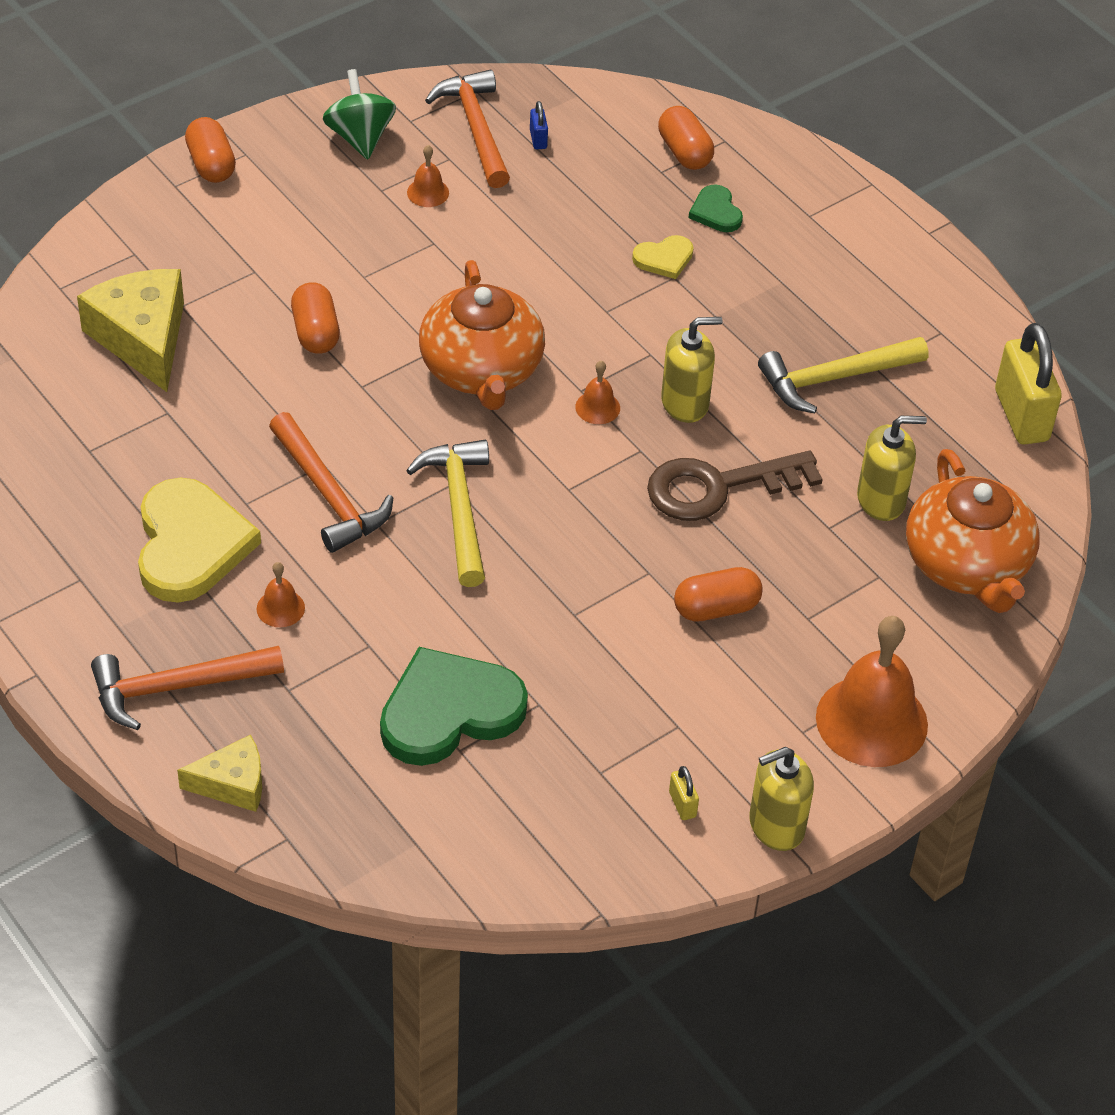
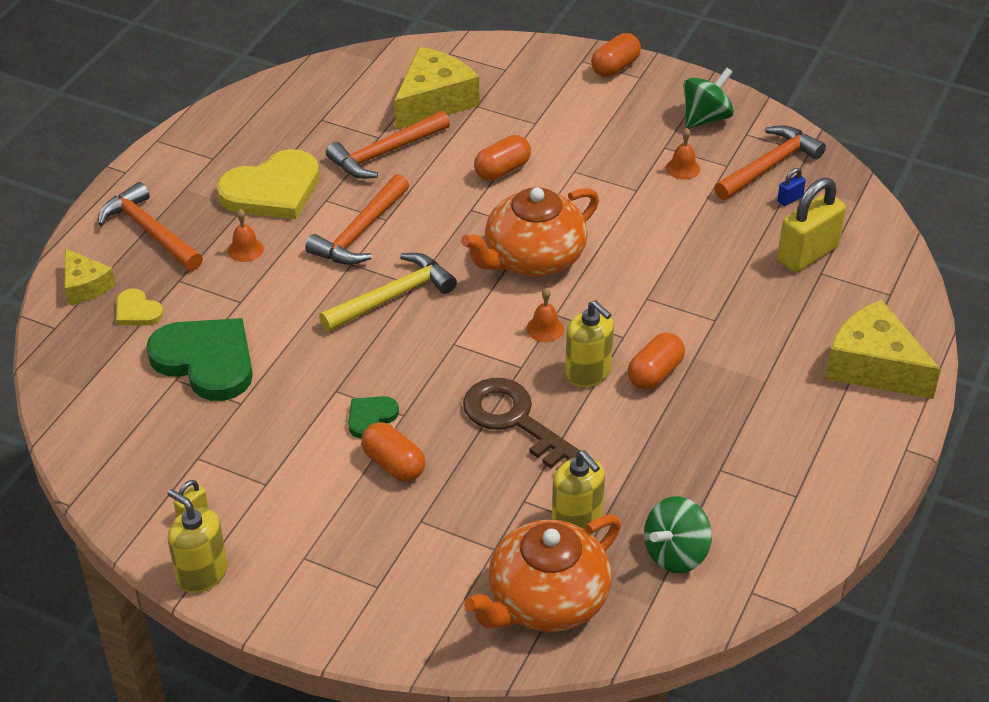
camera: 65 degrees right, 5 degrees down
(203, 418) = (385, 153): none -> orange hammer
(664, 259) = (728, 308): yellow heart -> yellow heart (137, 311)
(684, 152) = (854, 277): orange capsule -> orange capsule (655, 373)
(716, 212) = (806, 317): green heart -> green heart (371, 417)
(812, 200) = (873, 366): none -> yellow cheese
(834, 378) = (686, 448): yellow hammer -> none
(871, 721) = (340, 595): orange bell -> none
(963, 447) = (675, 554): none -> green spinning top
(1021, 415) = (744, 580): yellow padlock -> yellow padlock (807, 254)

